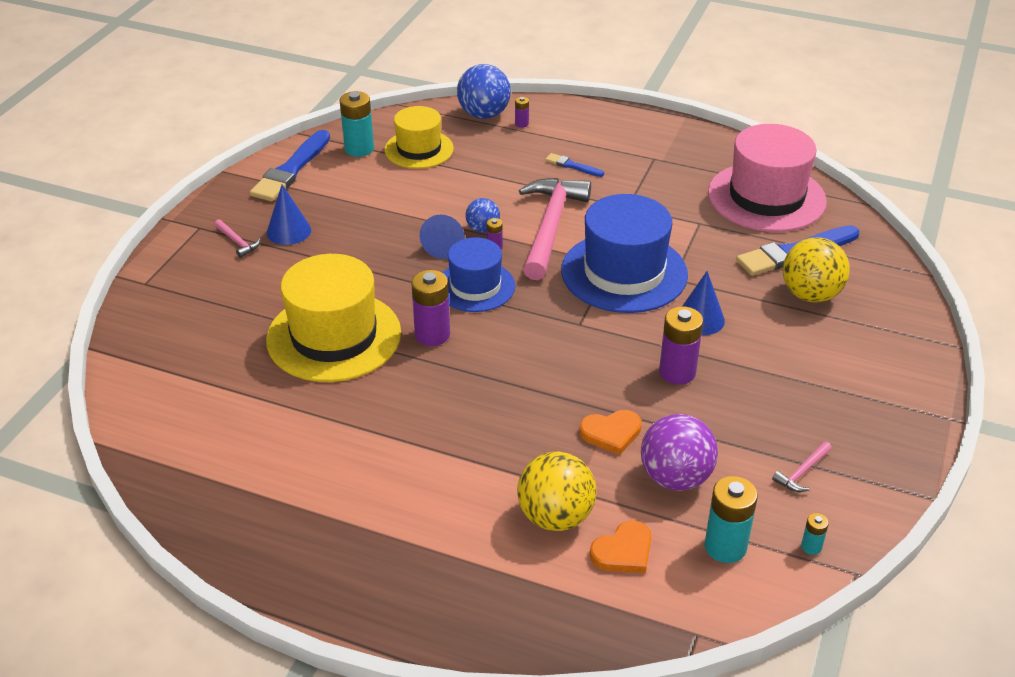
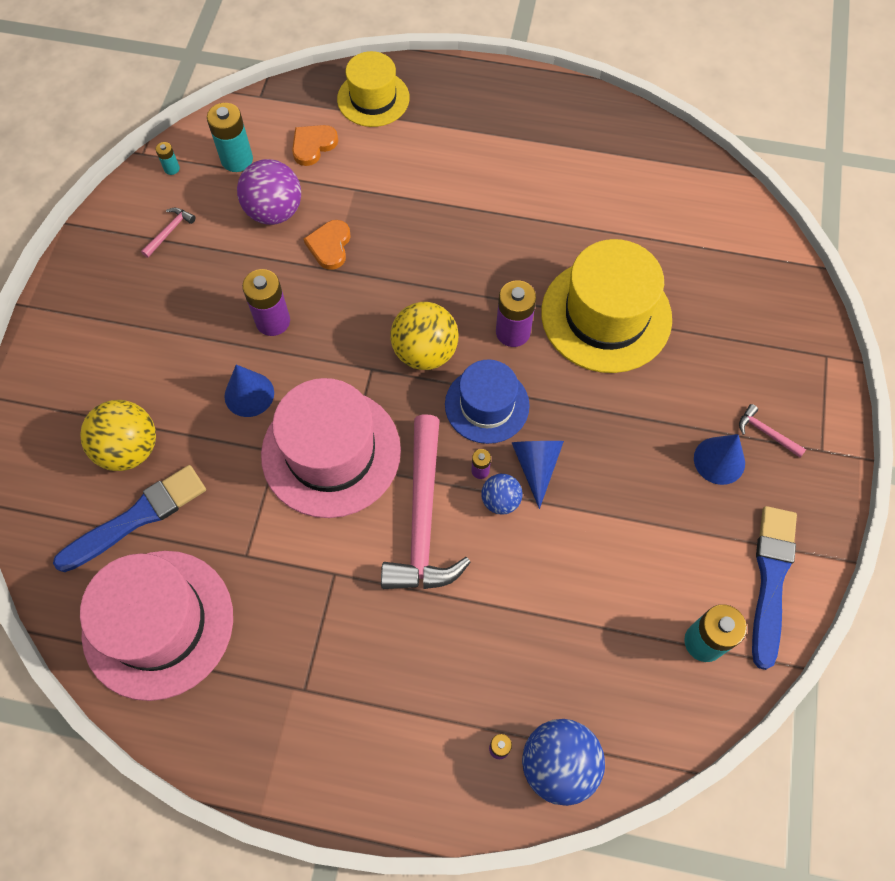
camera: 170 degrees right, 25 degrees up
(419, 149) = (624, 655): yellow hat -> yellow hat (373, 98)
(555, 516) = (367, 165): yellow ball -> yellow ball (425, 352)
(572, 166) = (412, 652): blue brush -> none
(611, 433) = (330, 246): orange heart -> orange heart turned 60 degrees counterclockwise
(624, 272) = (331, 452): blue hat -> pink hat

